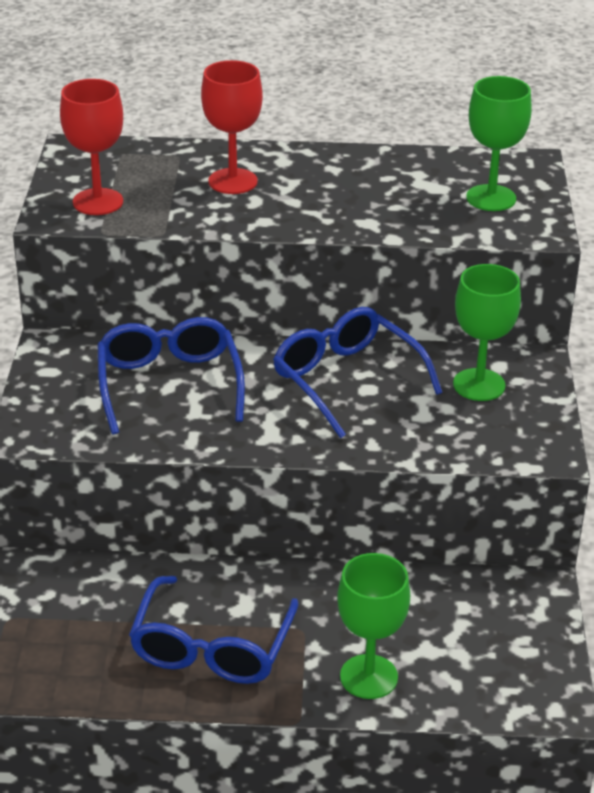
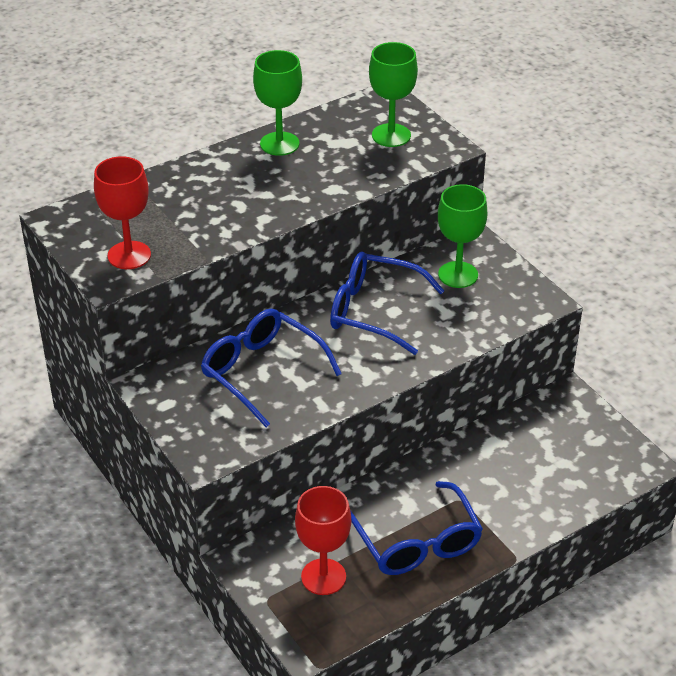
camera: 35 degrees left, 5 degrees up
(233, 181) = (206, 196): red goblet -> red goblet (323, 577)
(368, 677) = (528, 507): green goblet -> green goblet (279, 144)

